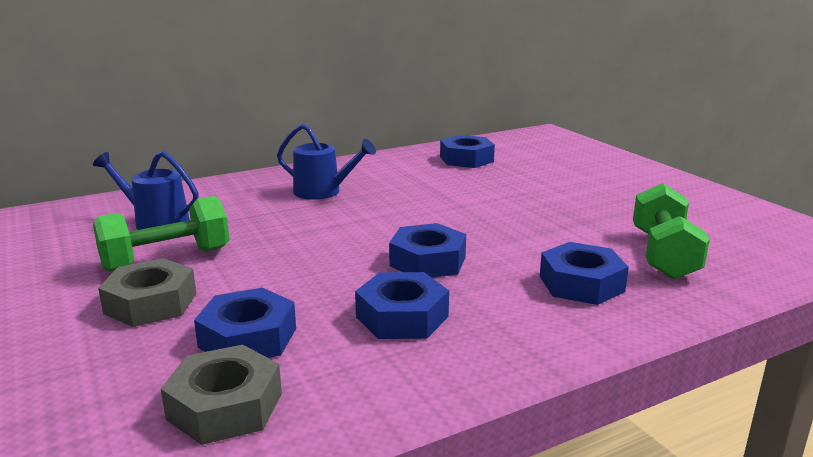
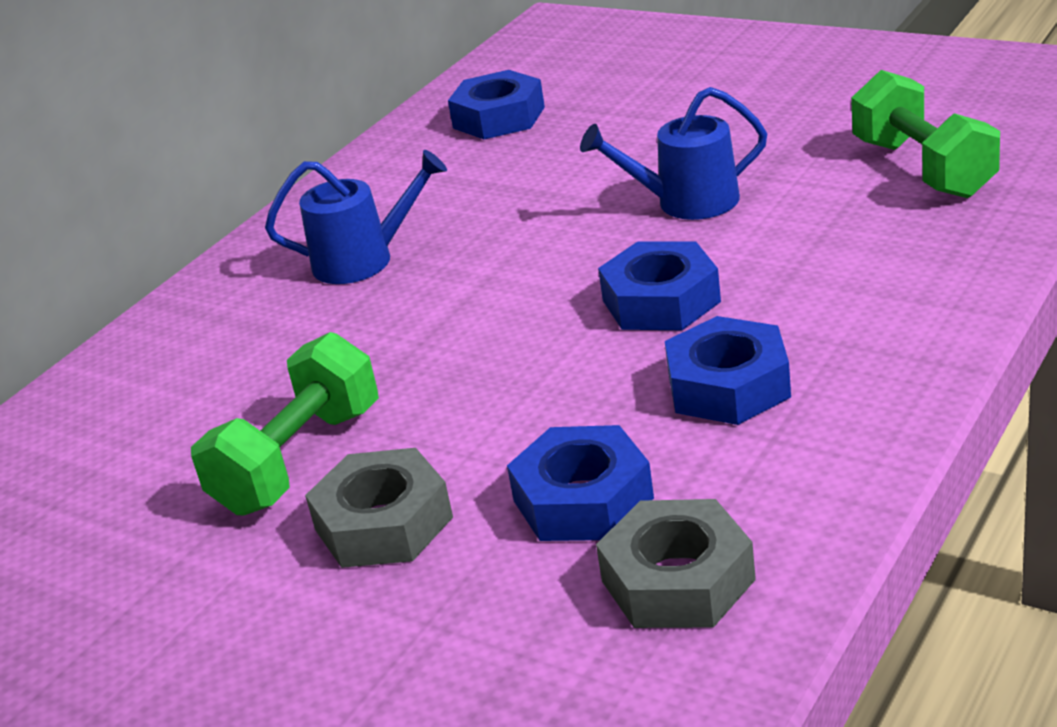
camera: 25 degrees left, 10 degrees up
(156, 221) = (179, 416): blue watering can -> blue watering can (687, 202)
(581, 284) = (876, 249): blue nut -> none

